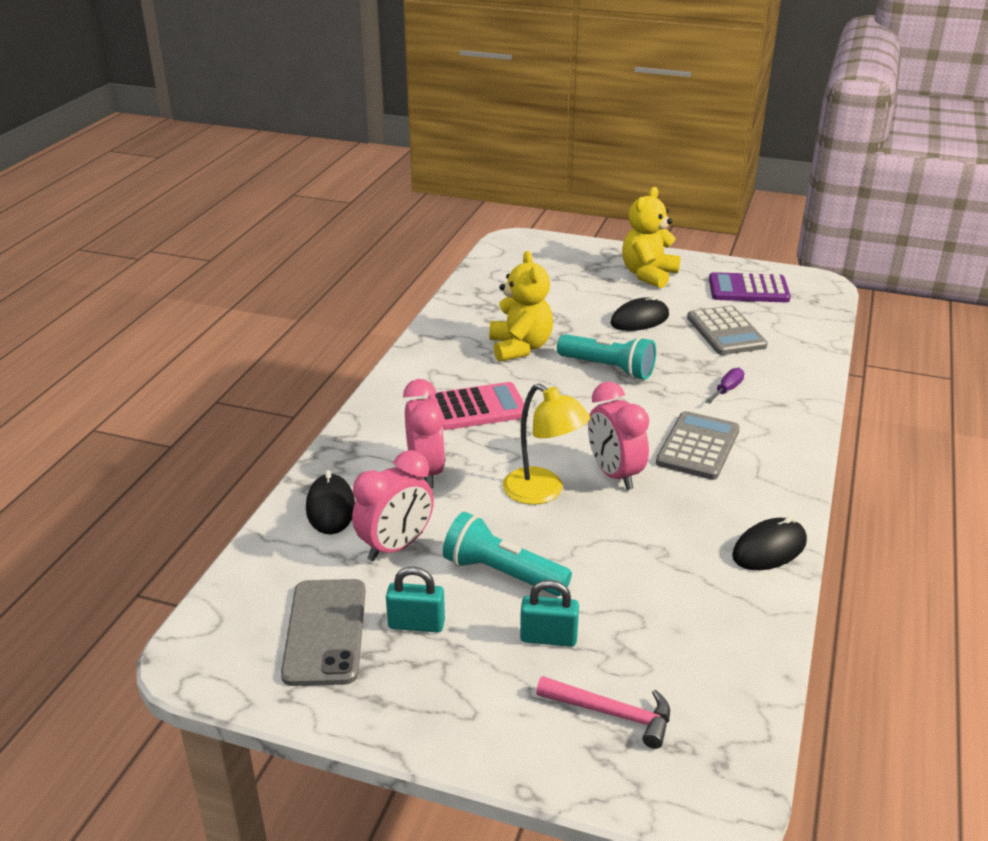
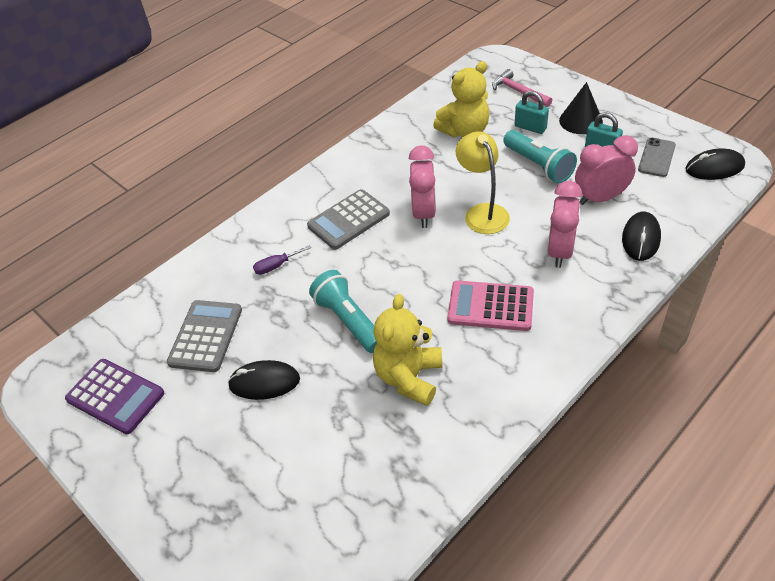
camera: 150 degrees left, 15 degrees up
(325, 632) = (656, 157): grey phone -> grey phone, size x0.65
(469, 674) = (580, 121): none -> black cone
(648, 275) = (184, 466): yellow teddy bear -> yellow teddy bear (464, 131)
(769, 549) = (373, 143): black mouse -> black mouse (714, 168)

